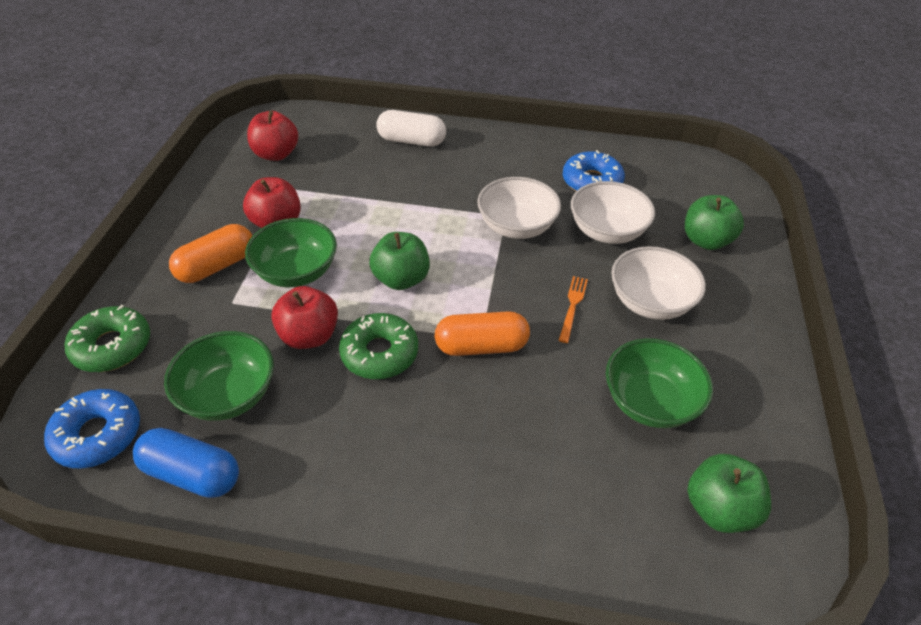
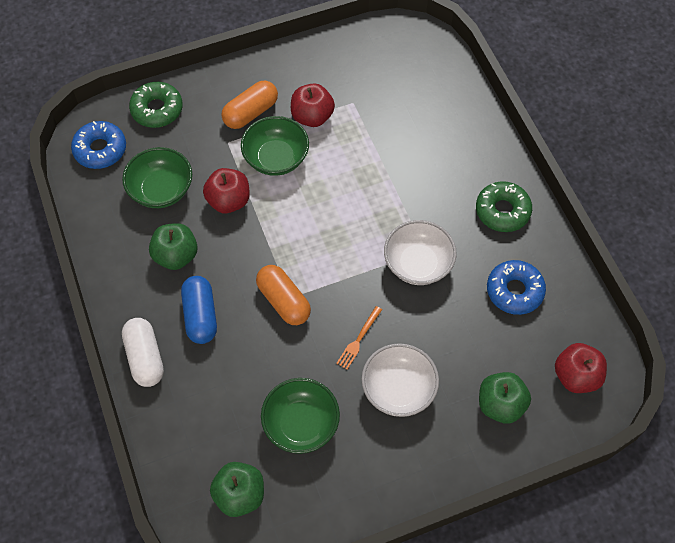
camera: 60 degrees right, 15 degrees up
(192, 473) = (104, 209): blue capsule -> blue capsule (200, 315)
(217, 266) = (250, 112): orange capsule -> orange capsule turned 60 degrees counterclockwise
(276, 154) = (381, 67): red apple -> red apple (576, 376)
(379, 353) = (240, 247): green donut -> green donut (502, 211)
(401, 279) = (311, 221): green apple -> green apple (176, 256)
(411, 141) = (467, 140): white capsule -> white capsule (145, 357)
(573, 306) = (358, 339): orange fork -> orange fork turned 135 degrees clockwise
(607, 231) = (458, 328): white bowl -> none

